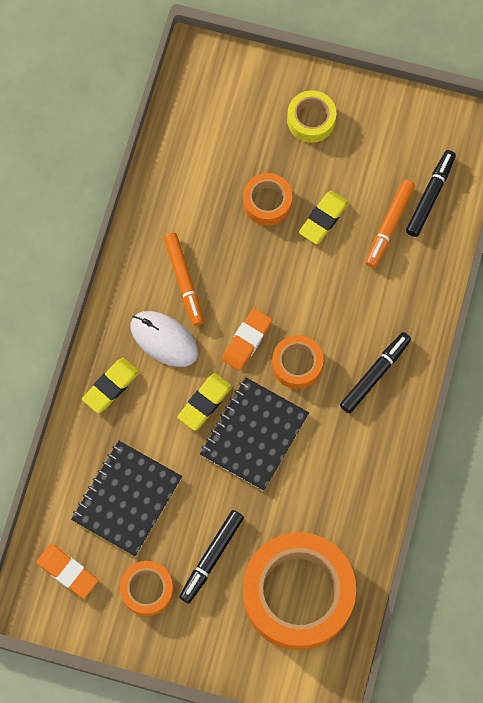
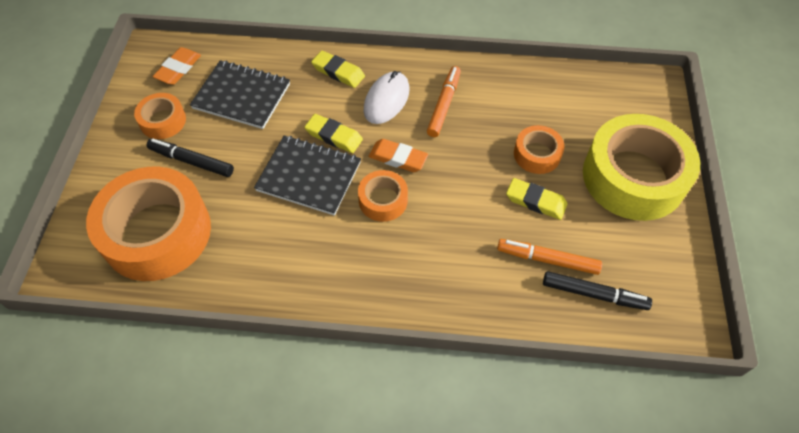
camera: 80 degrees right, 15 degrees down
(184, 280) = (443, 105): orange marker -> orange marker turned 135 degrees clockwise
(311, 120) = (633, 177): yellow tape -> yellow tape, size x2.11
(374, 375) = (384, 268): black marker -> none

